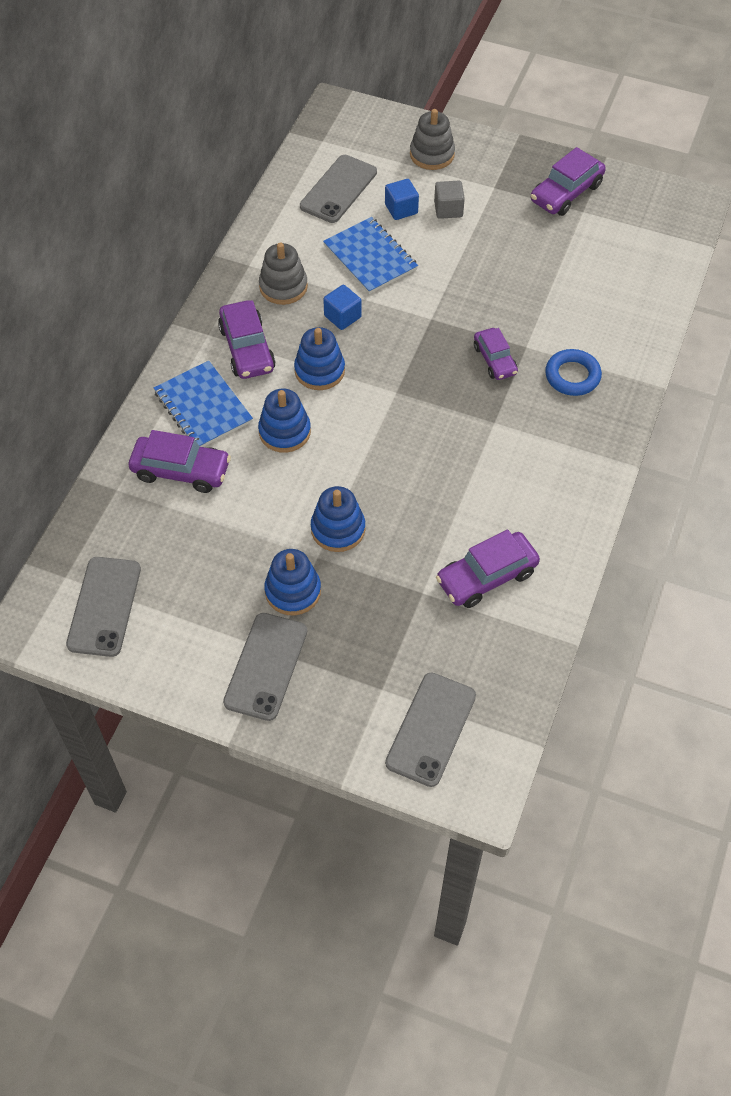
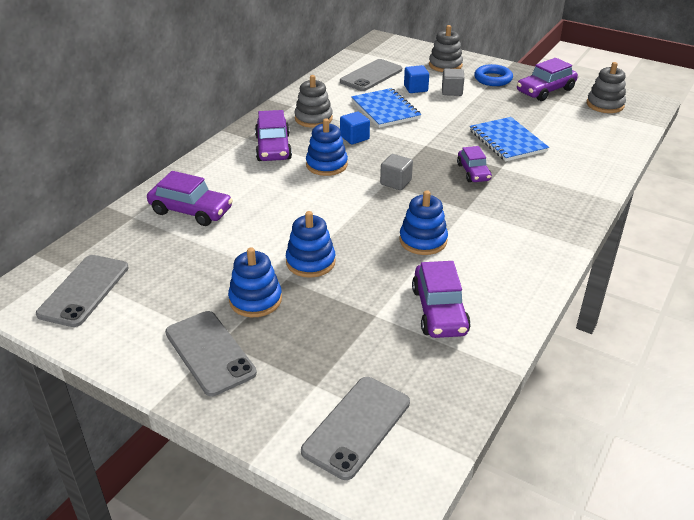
camera: 10 degrees right, 20 degrees down
(203, 407) = (225, 176): blue notebook -> blue notebook (507, 141)
(266, 666) = (210, 352): grey phone -> grey phone turned 60 degrees counterclockwise
(284, 432) = (286, 196): blue stacking toy -> blue stacking toy (423, 240)
(407, 389) = (395, 182): none -> grey cube
(486, 577) = (439, 311): purple car -> purple car turned 75 degrees counterclockwise
(572, 376) = (539, 188): blue ring -> blue ring (493, 79)
(641, 212) = (605, 105): none -> grey stacking toy

